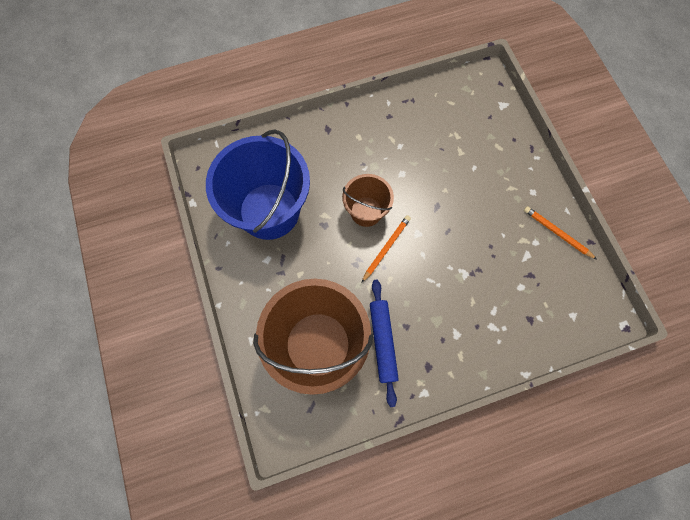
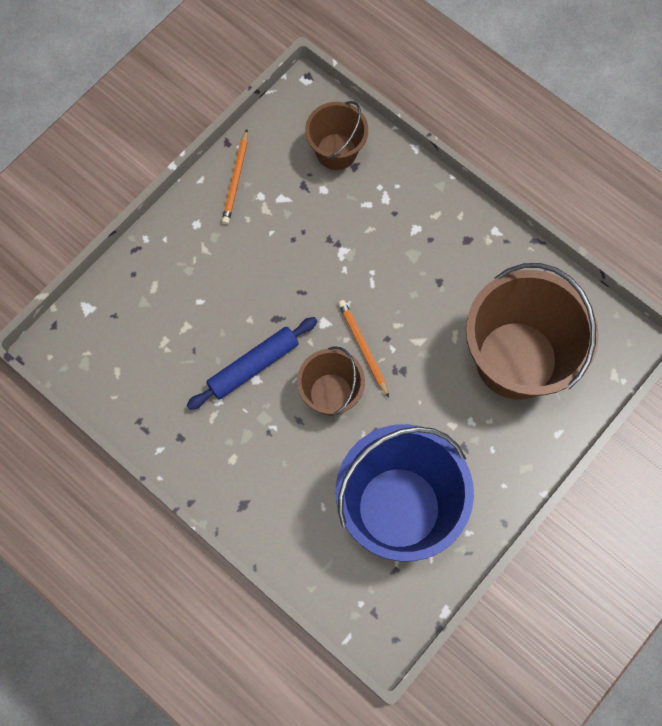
camera: 120 degrees left, 0 degrees up
(382, 342) = (471, 296): blue rolling pin -> blue rolling pin (253, 366)
(386, 248) = (363, 347): orange pencil -> orange pencil turned 60 degrees clockwise
(549, 313) = (336, 151): none -> brown bucket

